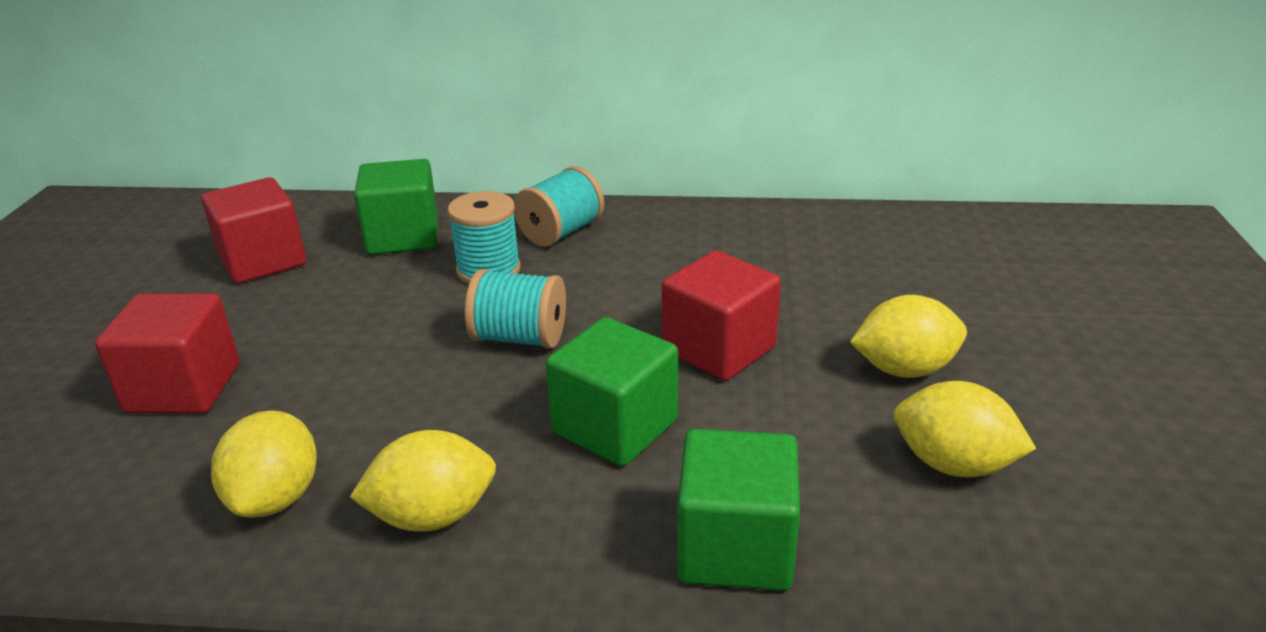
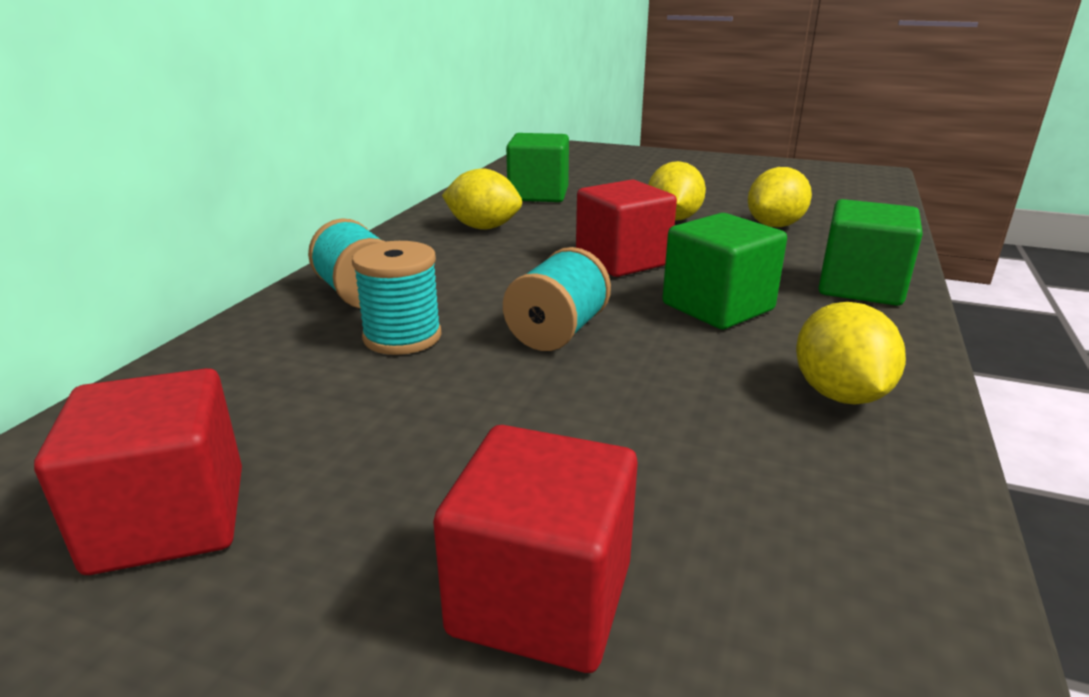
camera: 75 degrees left, 5 degrees down
(276, 498) = (817, 492): yellow lemon -> yellow lemon (483, 227)
(403, 237) = (250, 385): green cube -> green cube (538, 194)

